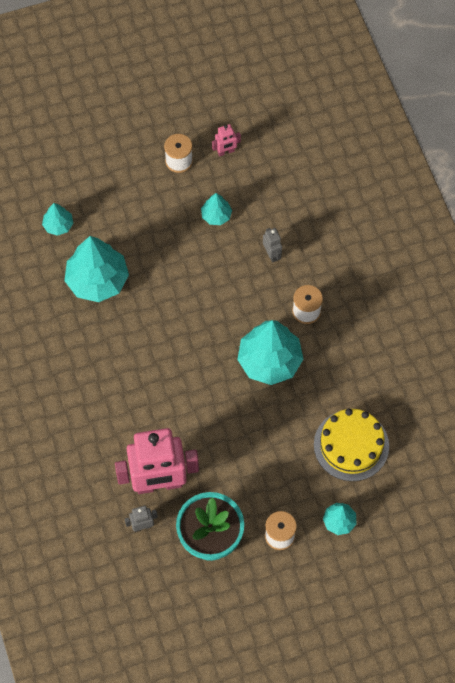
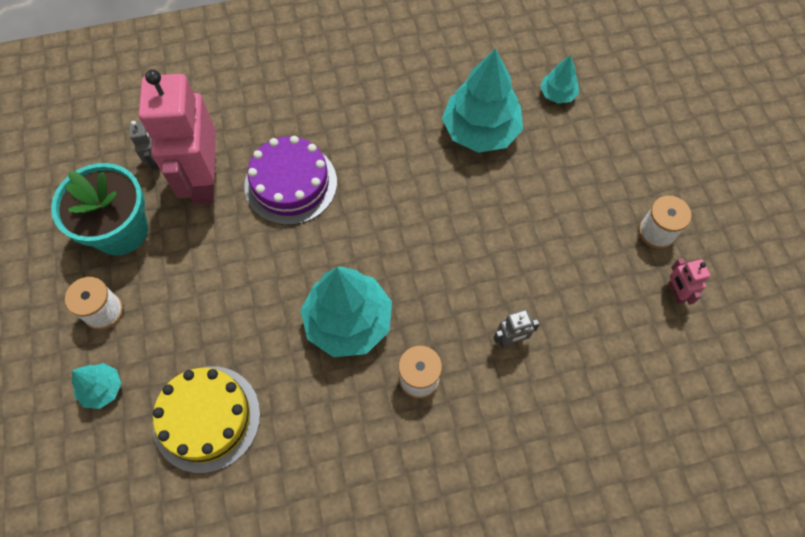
camera: 95 degrees right, 0 degrees up
(157, 416) = (291, 184): none -> purple cake
(216, 215) = (572, 272): turquoise tree -> none

